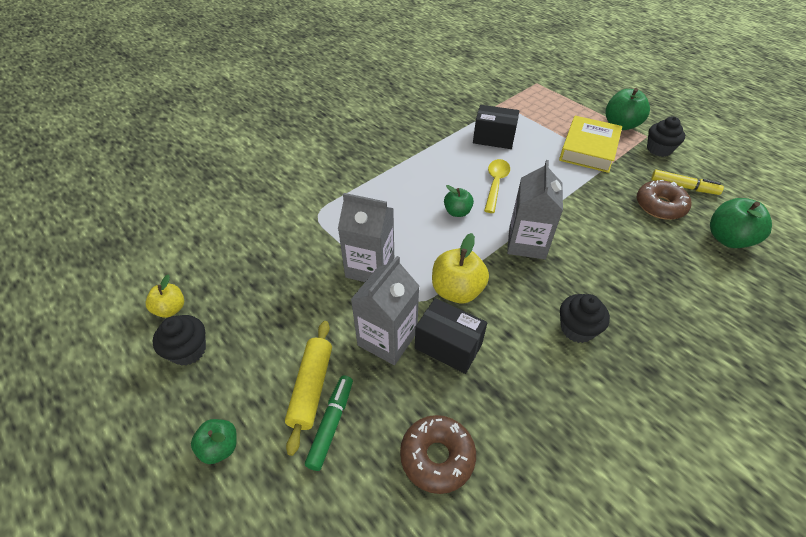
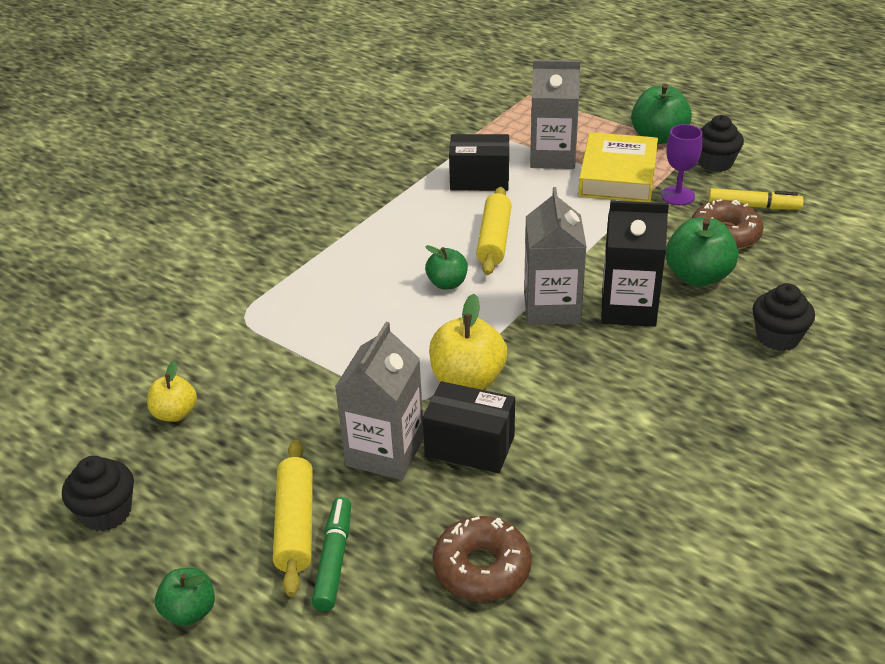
camera: 10 degrees left, 10 degrees down
(171, 309) = (62, 468): yellow apple -> yellow apple (175, 413)
(370, 267) = (339, 371): grey carton -> grey carton (552, 157)
(495, 184) = (494, 240): yellow spoon -> yellow rolling pin
(577, 329) = (636, 398): black cupcake -> black cupcake (778, 337)
(581, 253) = (628, 308): none -> black carton
(629, 170) = (677, 196): none -> purple goblet
(728, 239) = (818, 262): green apple -> green apple (697, 276)

